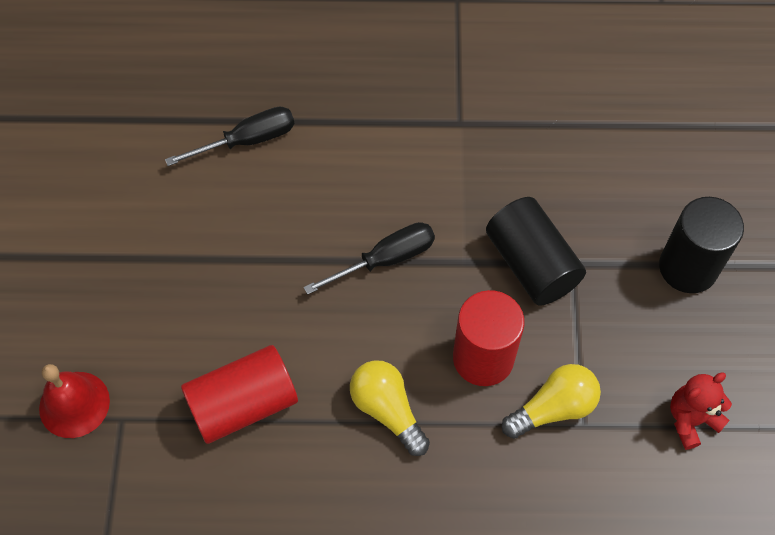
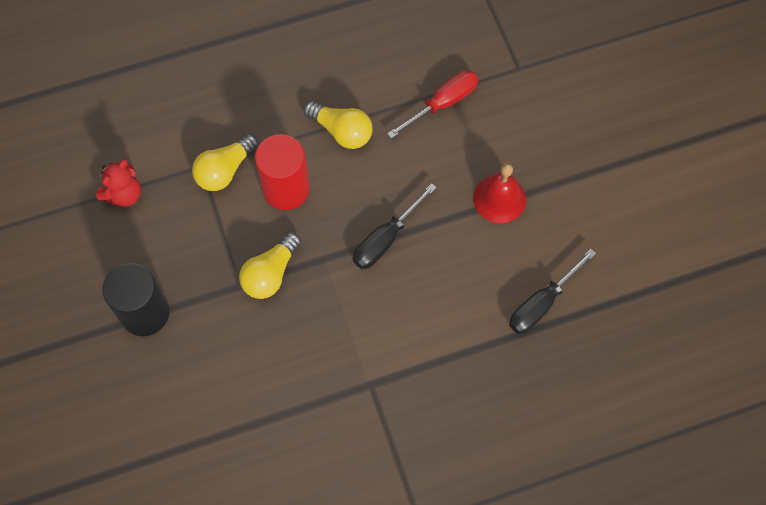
camera: 160 degrees right, 5 degrees up
(74, 404) = (556, 67): red bell -> red bell (499, 199)
(243, 404) = (442, 103): red cylinder -> red screwdriver
(531, 264) = (270, 274): black cylinder -> yellow light bulb

